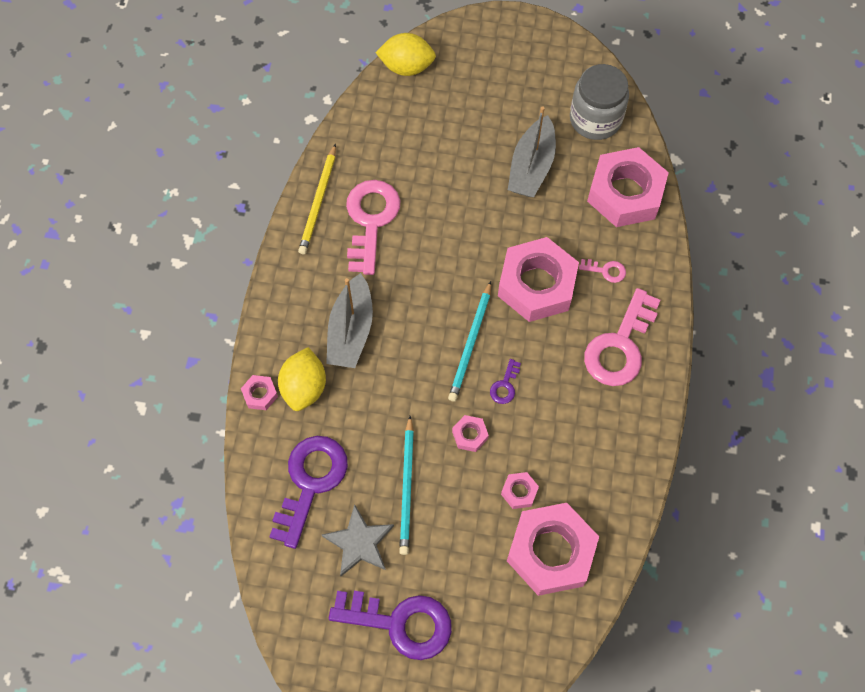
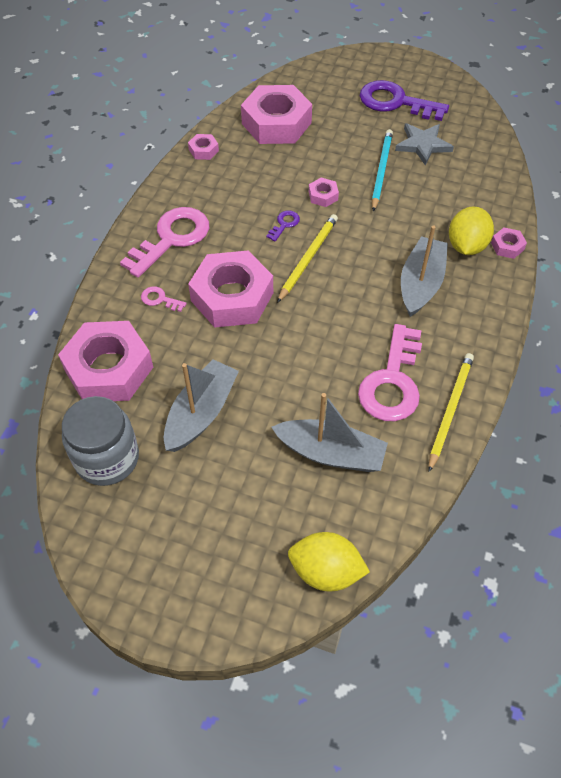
camera: 170 degrees left, 10 degrees down
(310, 482) = (461, 183): purple key -> none
(416, 150) = (331, 453): none -> grey boat
(470, 344) = (308, 258): turquoise pencil -> yellow pencil
(519, 492) = (291, 157): pink nut -> pink nut (203, 150)

